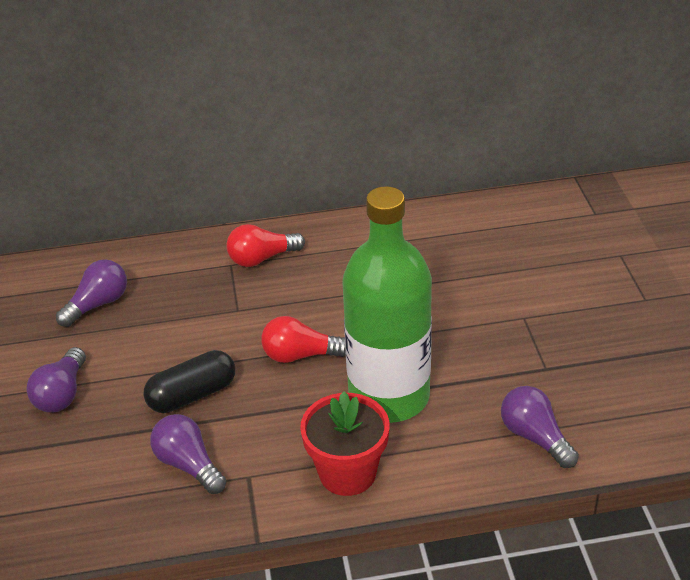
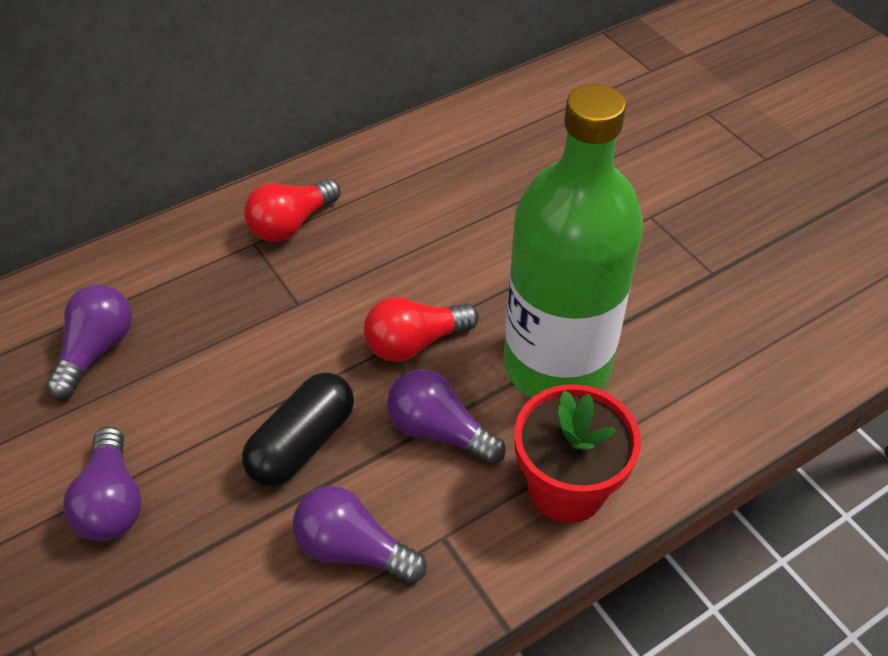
camera: 25 degrees left, 10 degrees up
(535, 437) = (754, 364): purple light bulb -> purple light bulb (439, 431)

